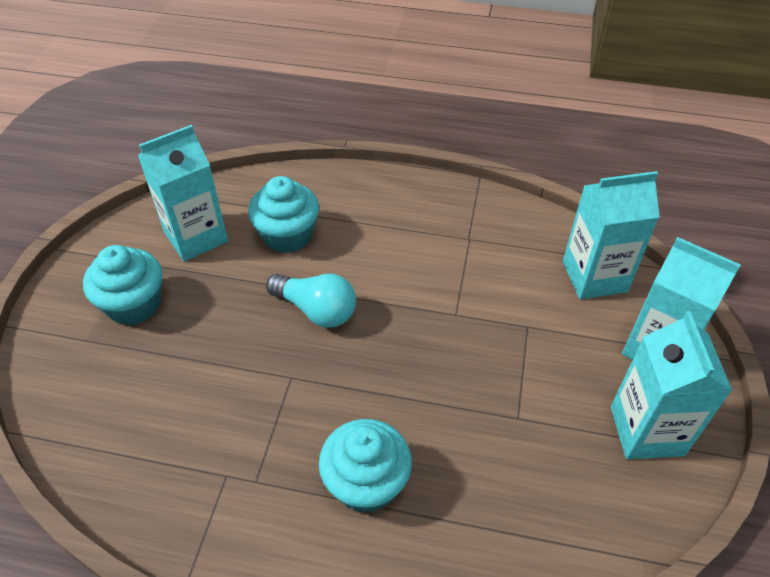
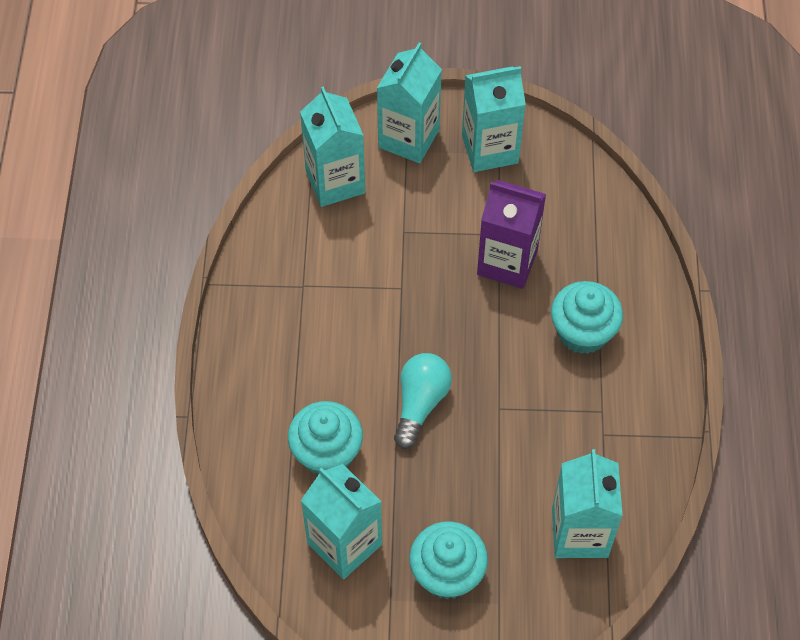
camera: 100 degrees left, 10 degrees up
(121, 425) = (579, 533): none -> turquoise carton
(476, 419) = (507, 262): none -> purple carton

